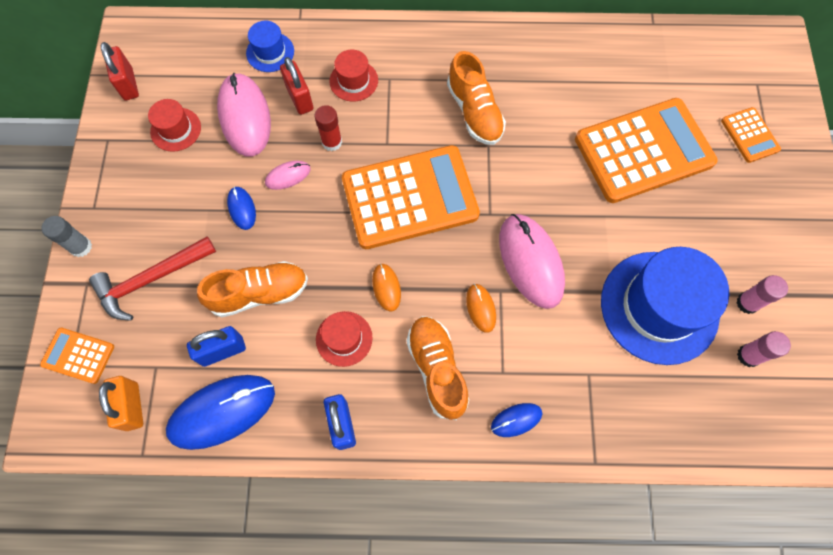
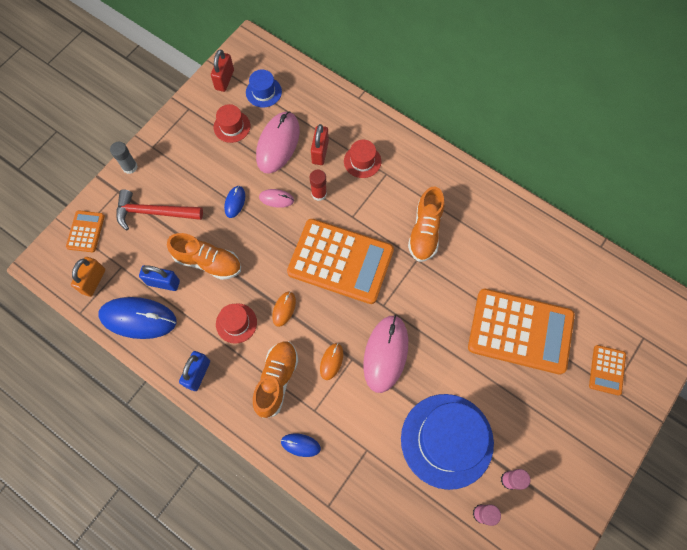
camera: 35 degrees right, 0 degrees up
(78, 355) = (86, 231): orange calculator -> orange calculator turned 45 degrees clockwise
(270, 52) = (324, 110): blue hat -> blue hat (263, 92)

